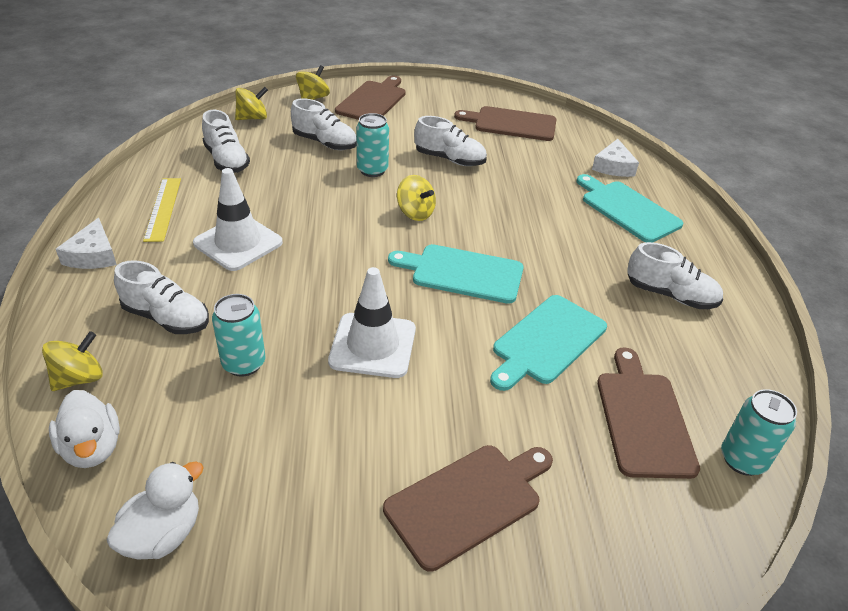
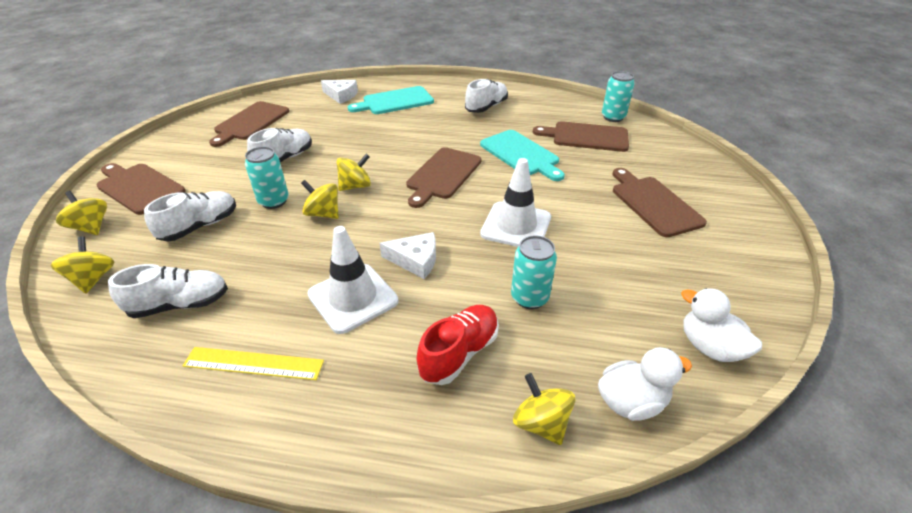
camera: 75 degrees left, 0 degrees up
(93, 255) = (323, 432): white cheese -> white cheese (415, 260)
(166, 318) = (459, 353): white shoe -> red shoe
(360, 202) = (323, 214): none -> yellow spinning top
(462, 273) = (443, 175): turquoise cutting board -> brown cutting board

